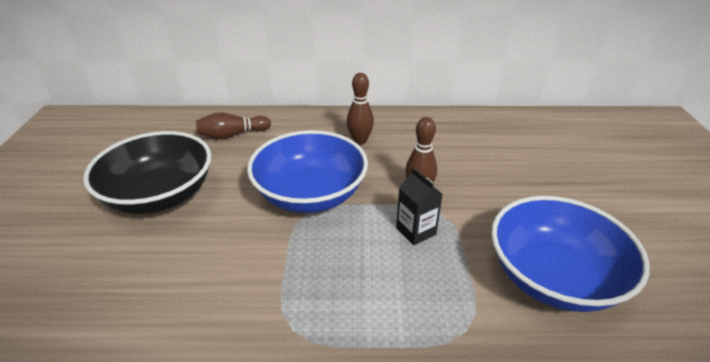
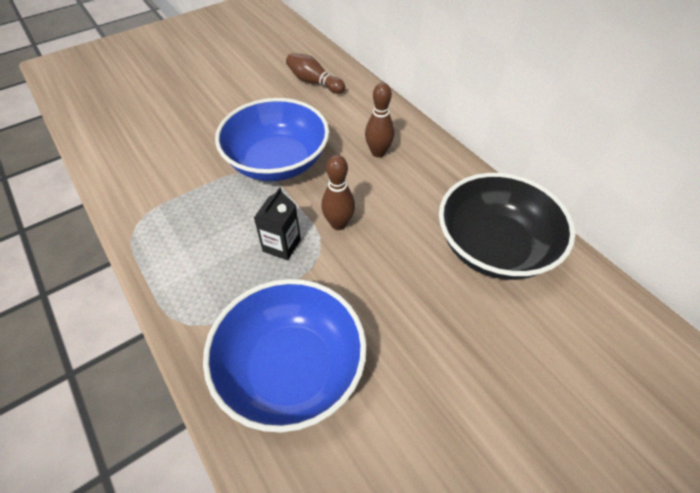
camera: 55 degrees right, 15 degrees up
(160, 195) = (216, 93): black bowl -> black bowl (494, 247)

